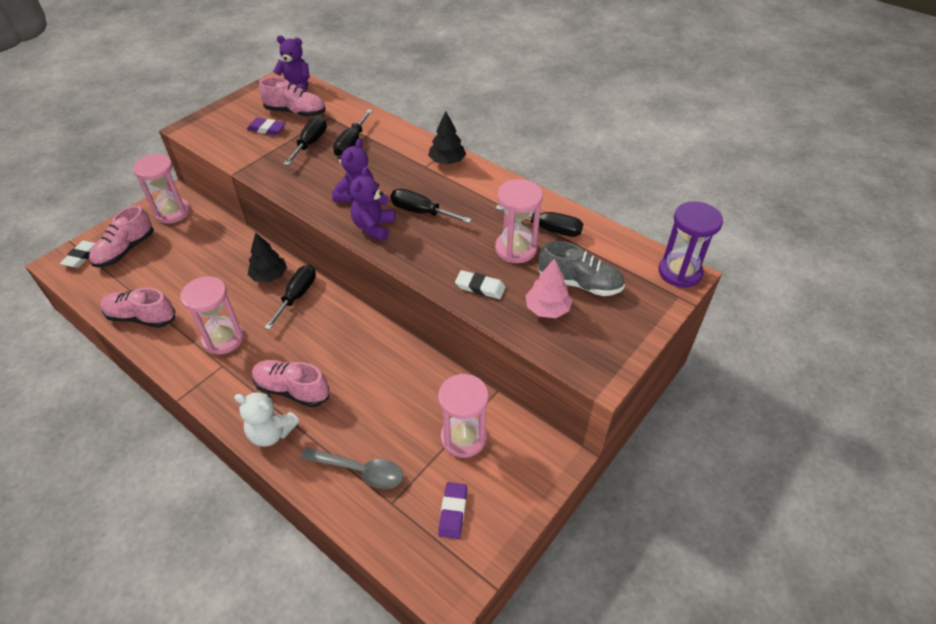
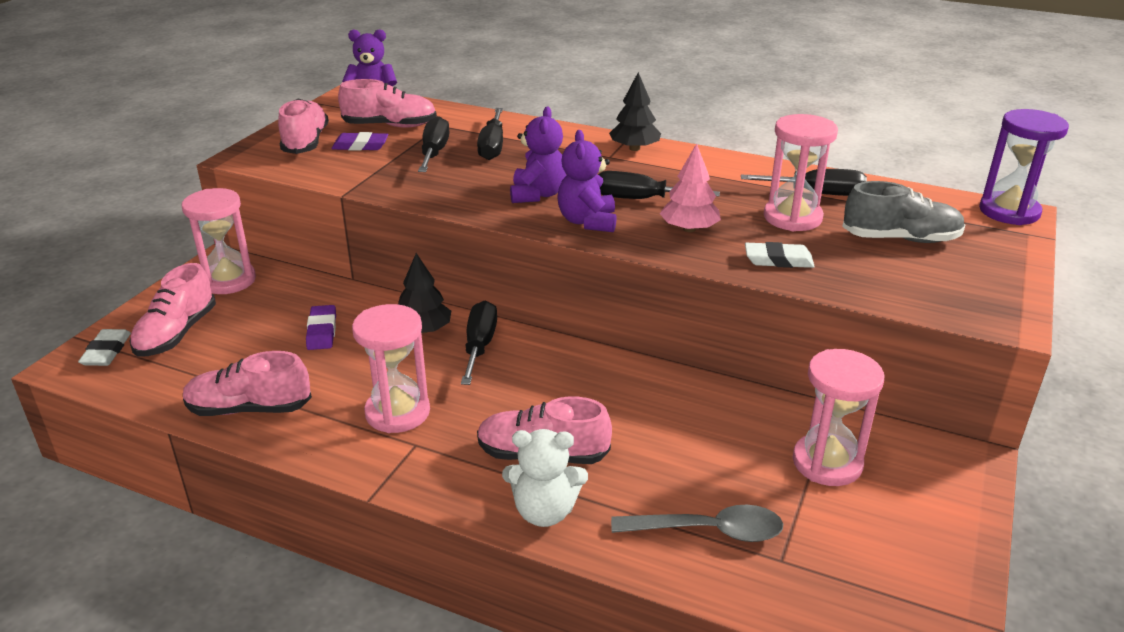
camera: 15 degrees left, 15 degrees down
(234, 120) = (306, 142): none -> pink shoe
(453, 512) = (875, 551): purple eraser -> purple eraser (322, 331)
(547, 309) = (882, 268): pink tree -> pink tree (689, 229)

